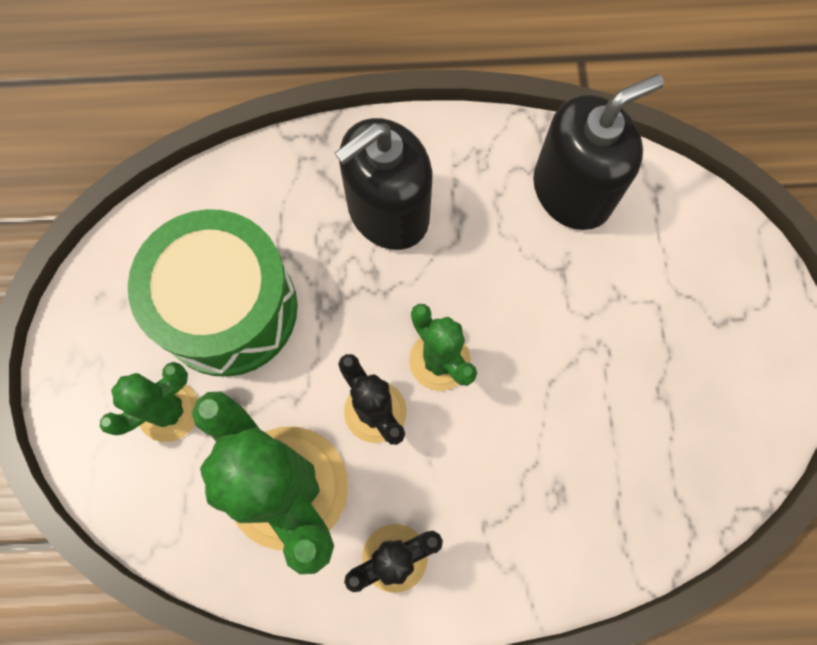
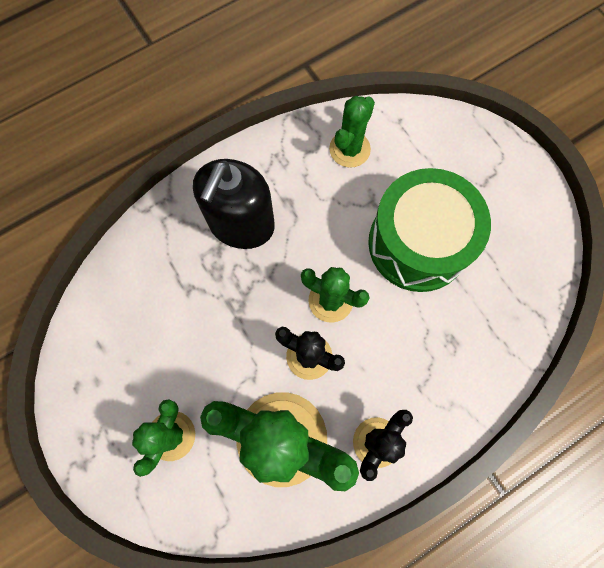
camera: 30 degrees left, 0 degrees up
(228, 308) = (172, 344): green drum -> green drum (418, 243)
(572, 191) = (349, 149): black soap dispenser -> green cactus

